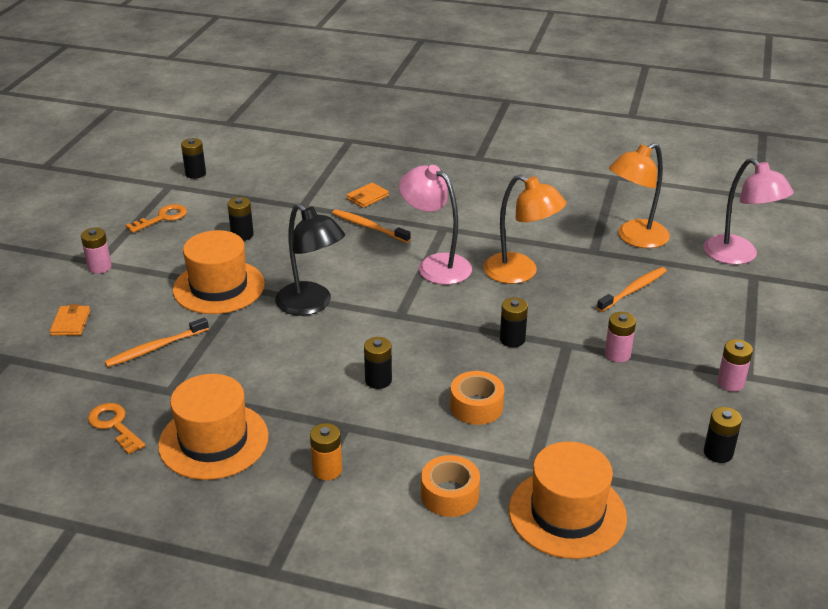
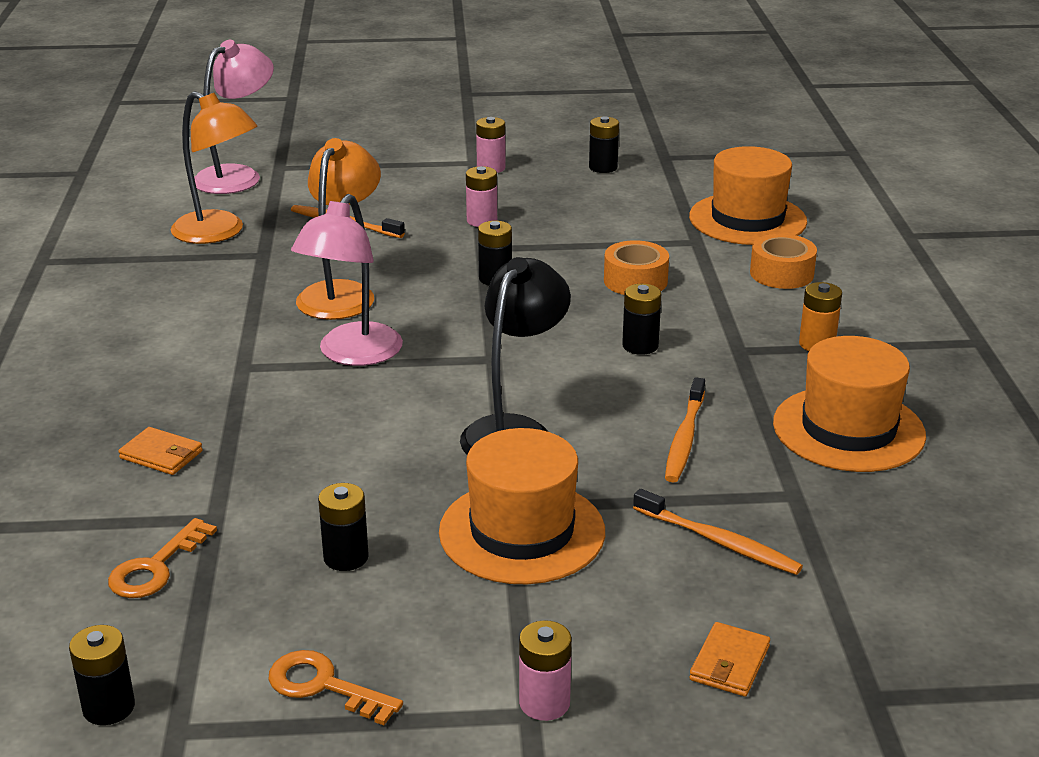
camera: 110 degrees left, 5 degrees down
(71, 323) = (729, 663): orange wallet -> orange wallet turned 45 degrees counterclockwise
(114, 425) = (901, 517): orange key -> orange key (156, 567)
(368, 227) = (264, 432): orange toothbrush -> orange toothbrush (684, 439)

